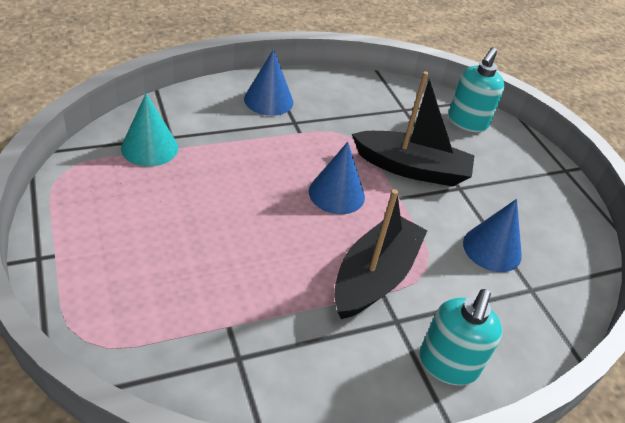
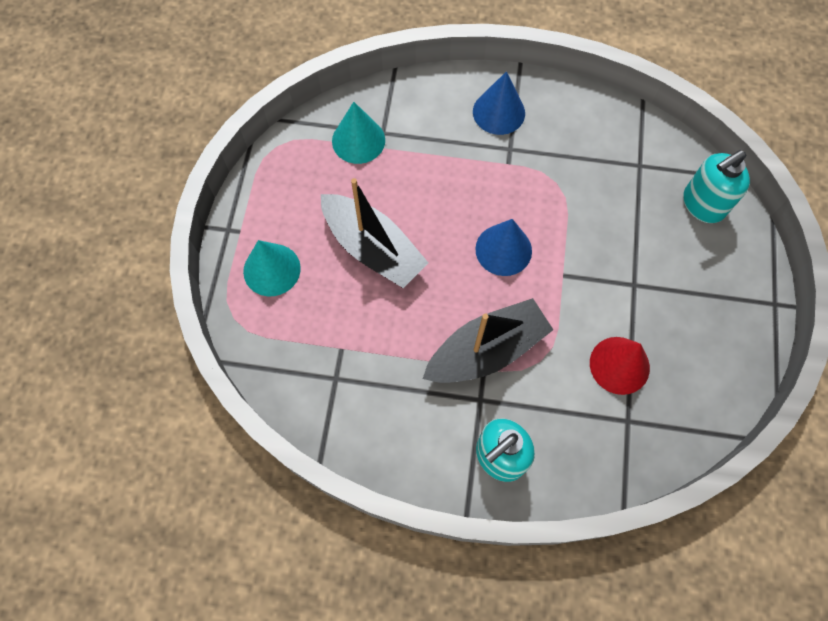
camera: 35 degrees right, 25 degrees up
(110, 278) = (272, 269): none -> turquoise cone
(411, 168) = (598, 245): black boat -> black boat (372, 248)
(492, 249) = (619, 365): blue cone -> red cone

